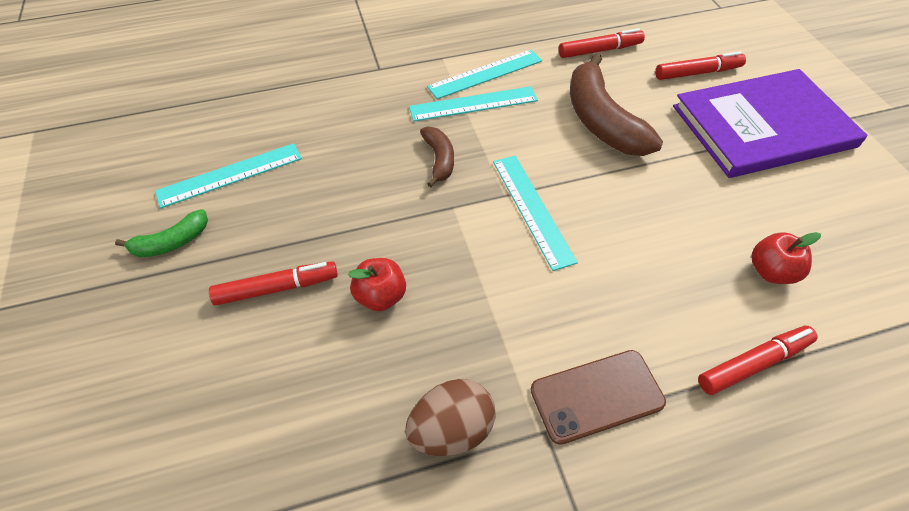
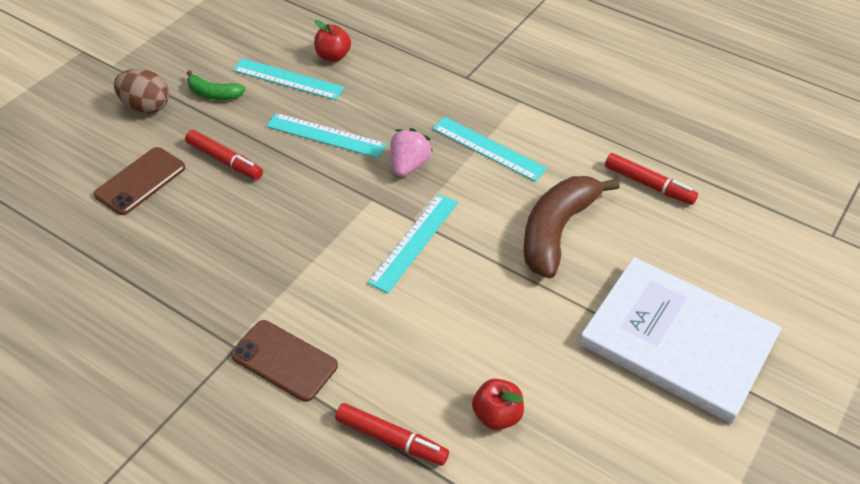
camera: 50 degrees right, 5 degrees down
(216, 385) = (140, 181): none -> brown phone
(381, 296) = (263, 210): red apple -> red apple (333, 56)
(439, 160) = (409, 165): brown banana -> pink strawberry
(451, 429) = (199, 301): brown egg -> brown egg (146, 107)
(485, 74) = (531, 135): turquoise ruler -> turquoise ruler (326, 135)
(697, 73) = (700, 263): red marker -> none
(762, 126) = (677, 341): purple book -> white book

